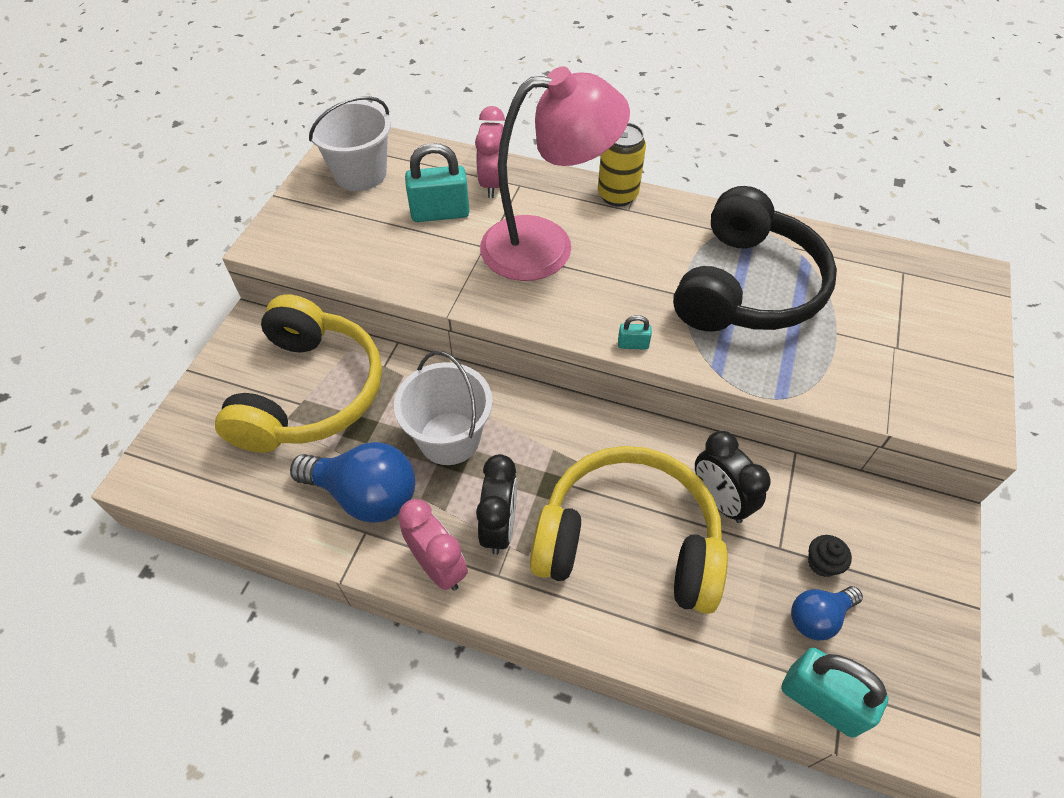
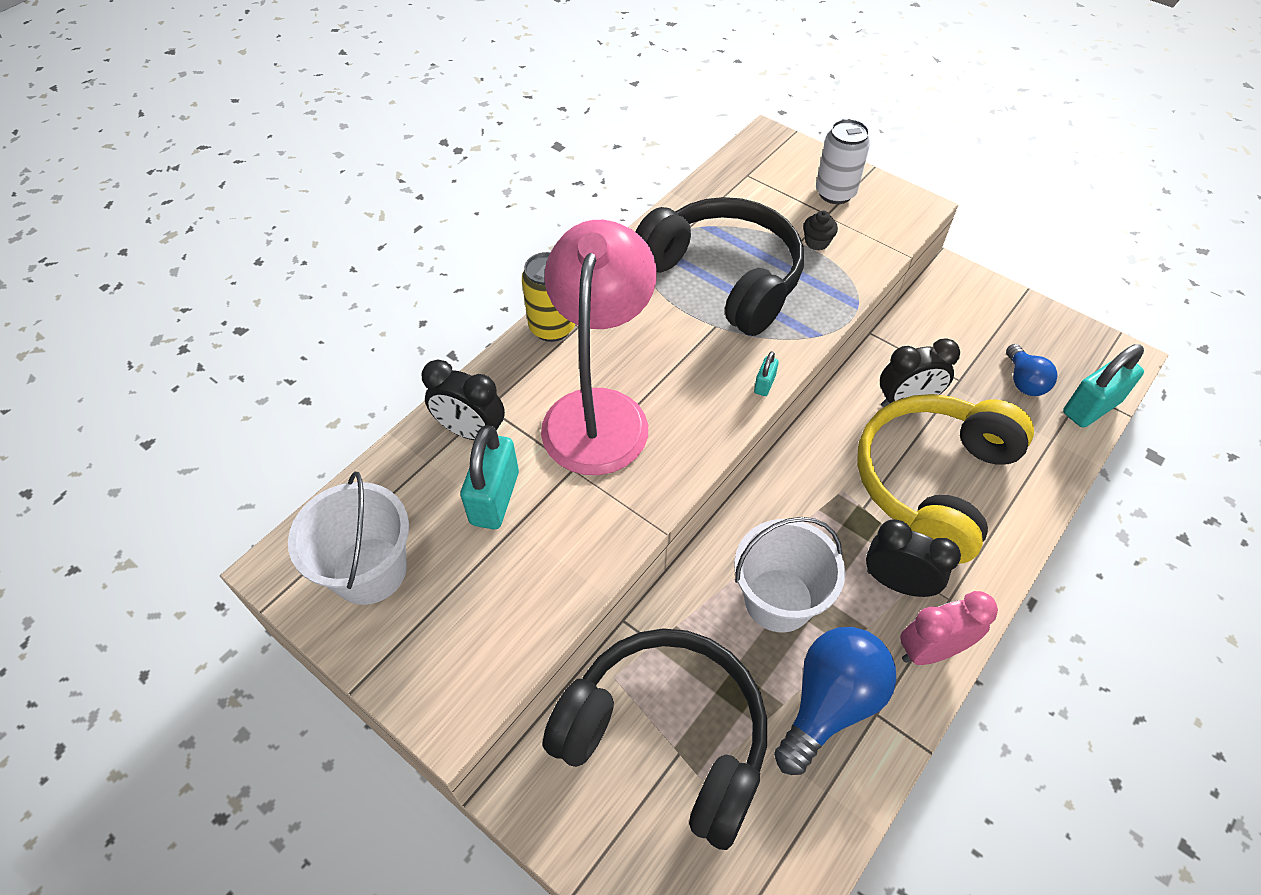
camera: 70 degrees left, 0 degrees up
(310, 392) = (666, 738): yellow headphones -> black headphones
(492, 183) = (471, 432): pink clock -> black clock
(822, 563) = (978, 359): black cupcake -> black cupcake (817, 242)
(935, 348) = (835, 193): none -> white can

